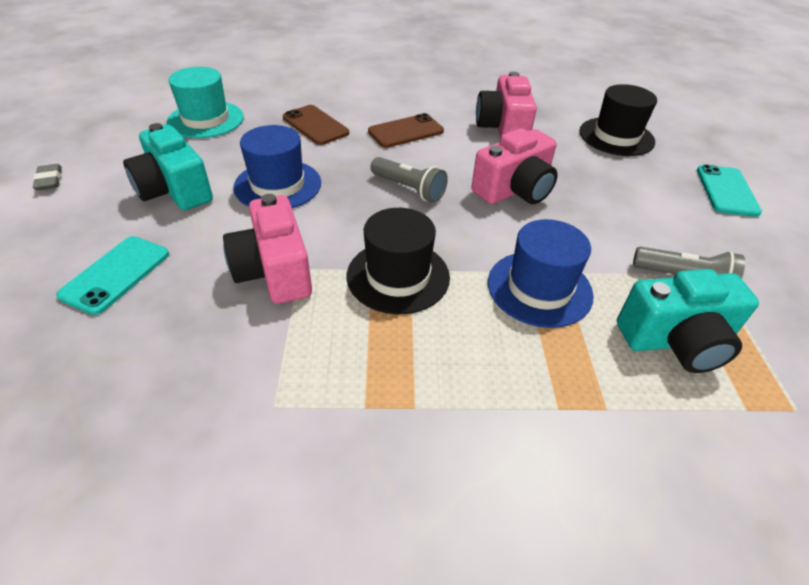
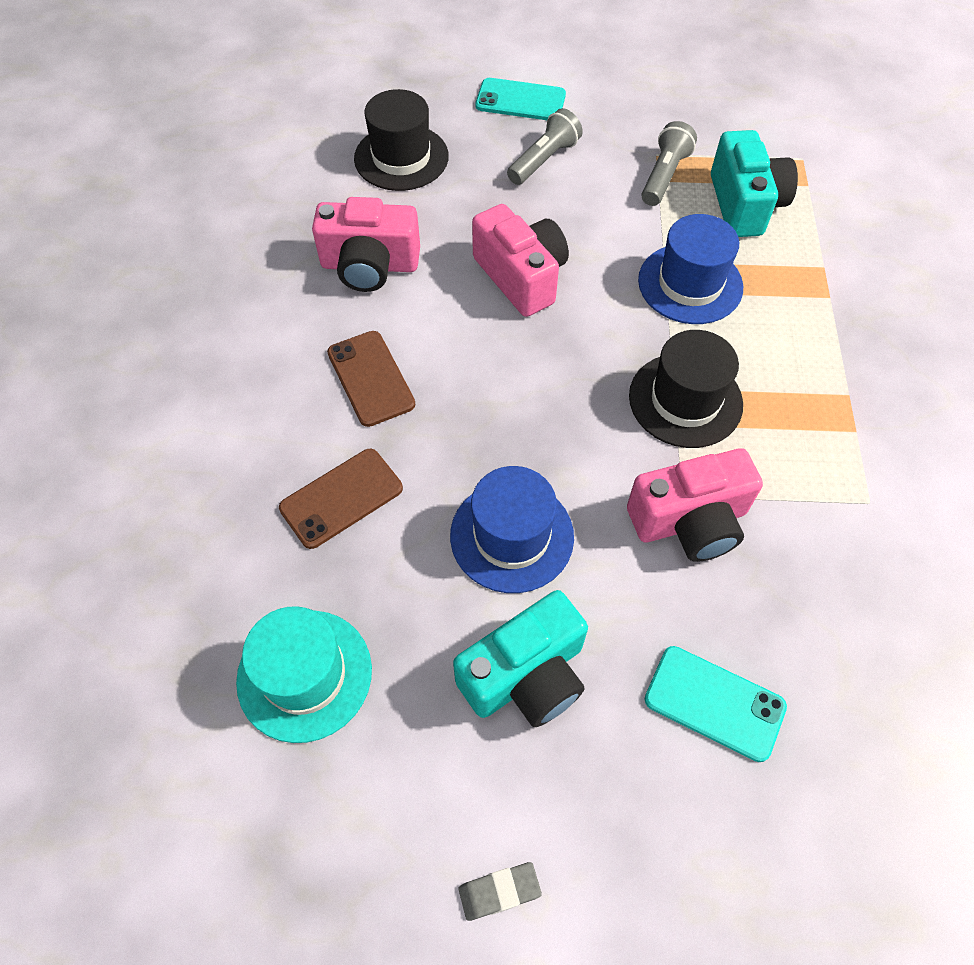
camera: 85 degrees left, 15 degrees up
(409, 189) = (520, 382): grey flashlight -> grey flashlight (544, 160)

